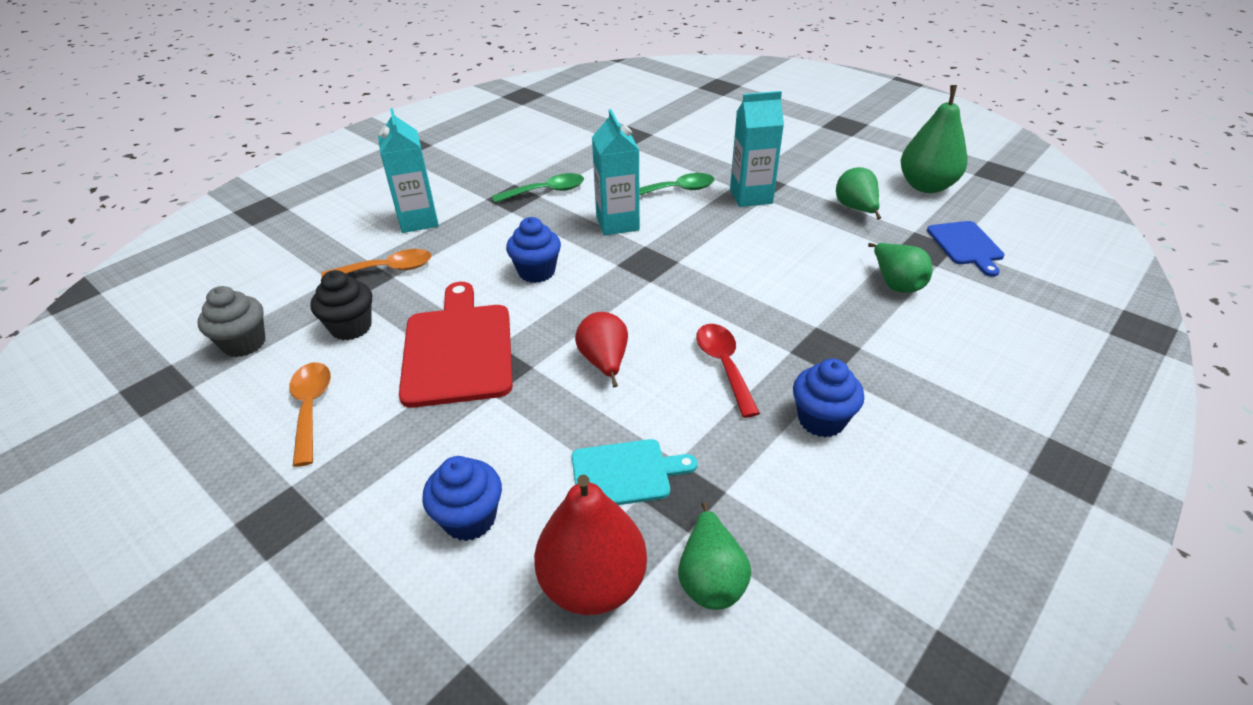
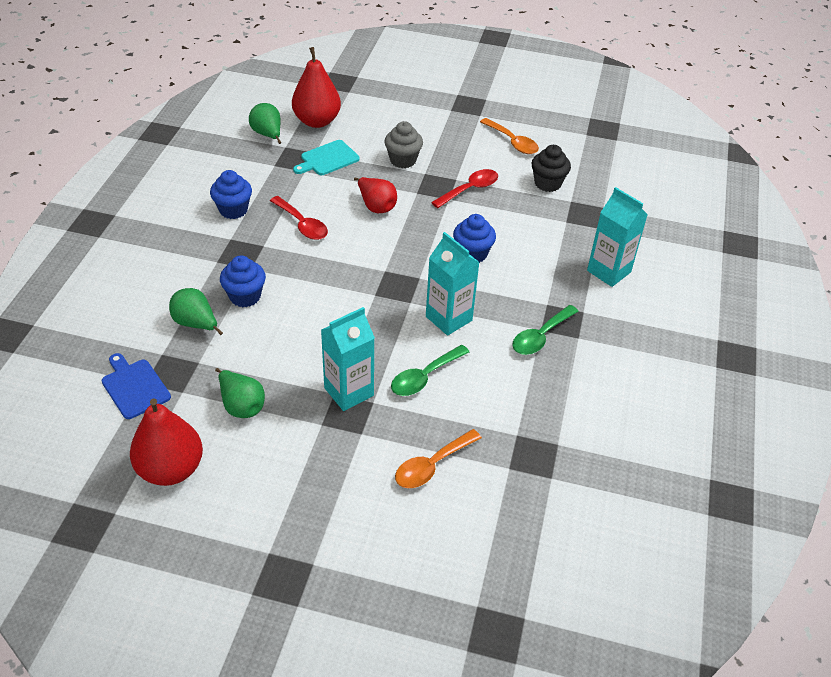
camera: 150 degrees right, 5 degrees up
(244, 343) = (594, 159): grey cupcake -> grey cupcake (403, 160)
(387, 269) = (577, 225): orange spoon -> orange spoon (432, 465)
(458, 349) = (469, 189): red cutting board -> red spoon
(470, 519) = (387, 125): blue cupcake -> blue cupcake (245, 296)
(926, 186) = (171, 469): green pear -> red pear

